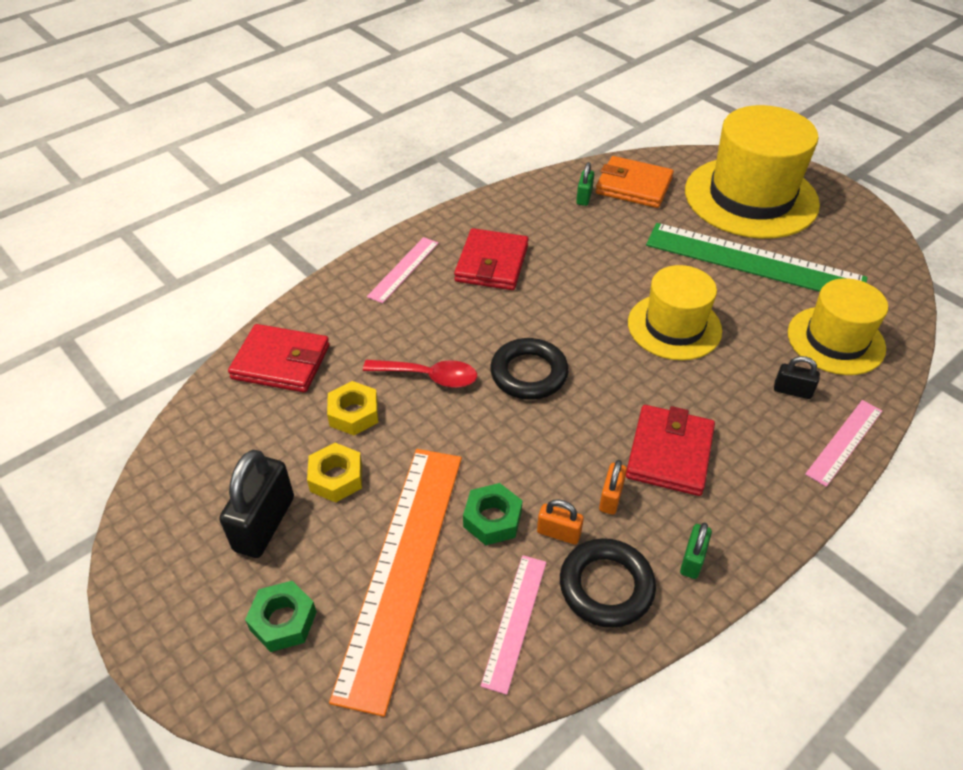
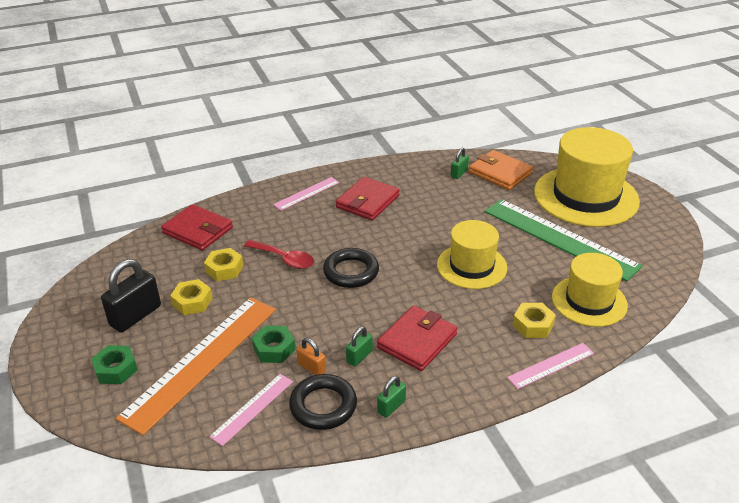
camera: 20 degrees right, 10 degrees down
(611, 497) = (359, 356): orange padlock -> green padlock
(792, 391) = (533, 325): black padlock -> yellow nut

